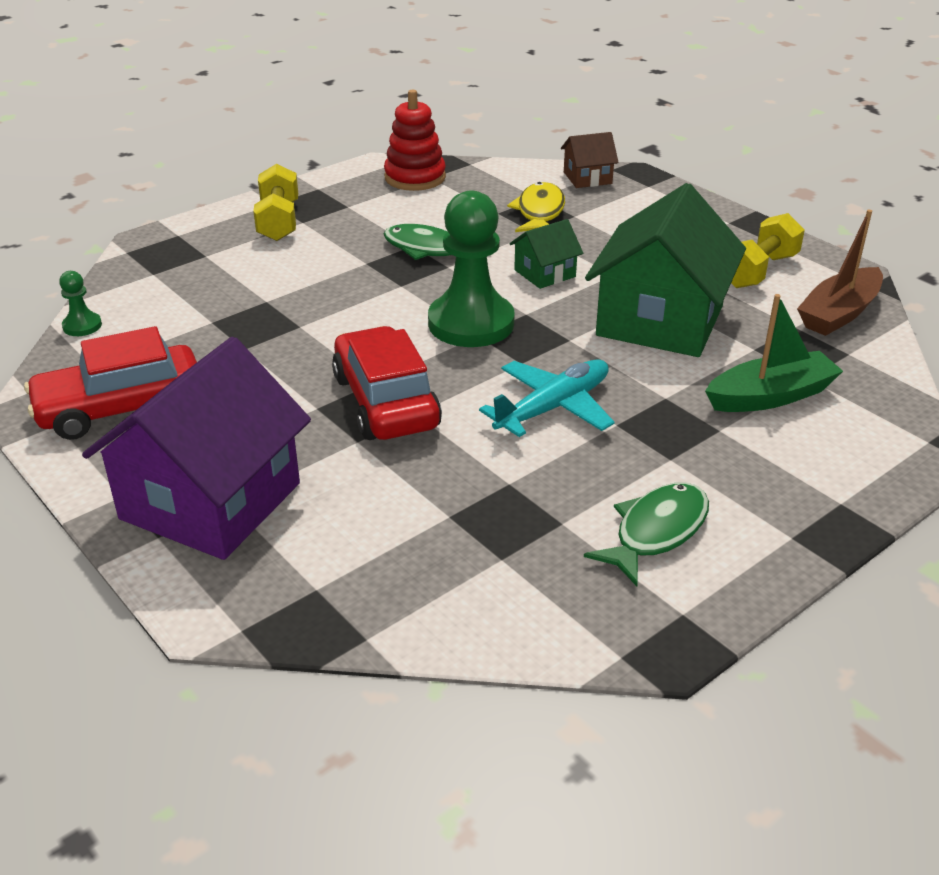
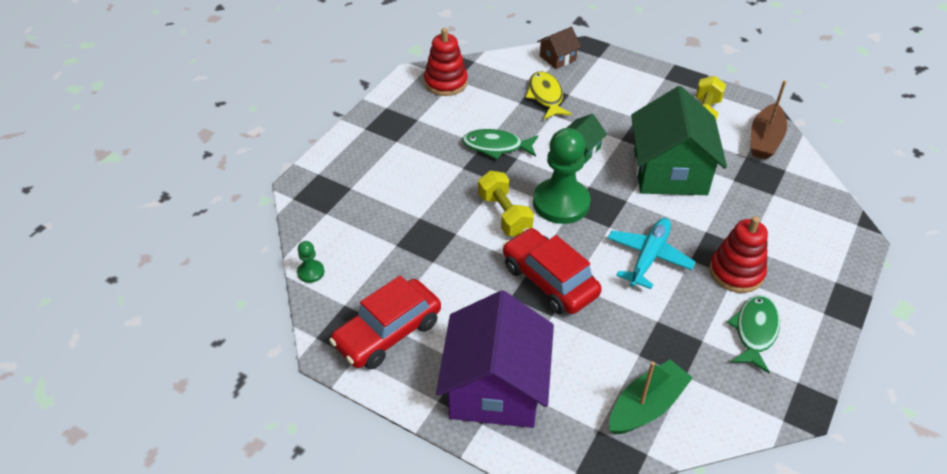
camera: 20 degrees left, 10 degrees up
(278, 221) = (380, 145): yellow dumbbell -> yellow dumbbell (504, 215)
(678, 454) = (736, 272): none -> red stacking toy
(770, 396) = (761, 214): green boat -> green boat (646, 406)

